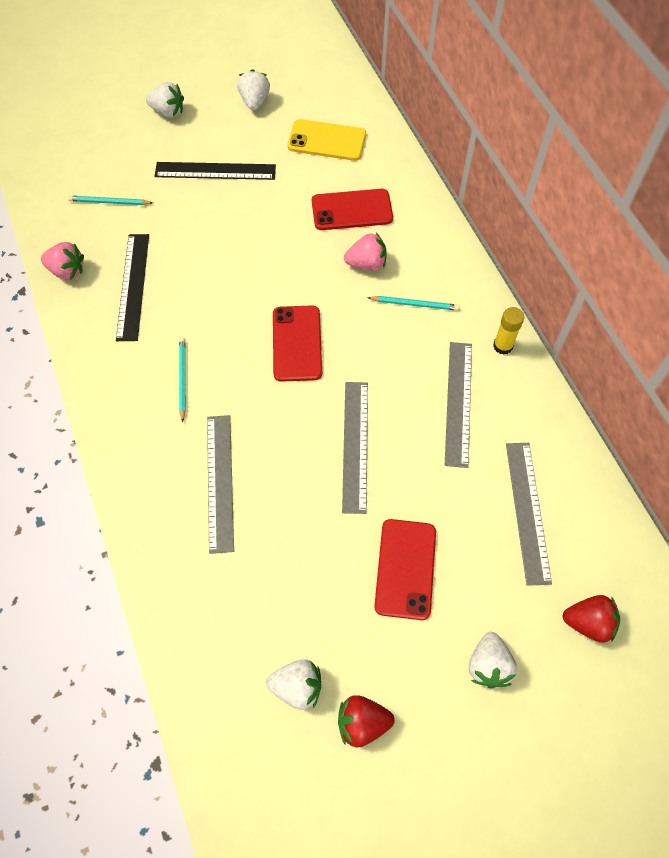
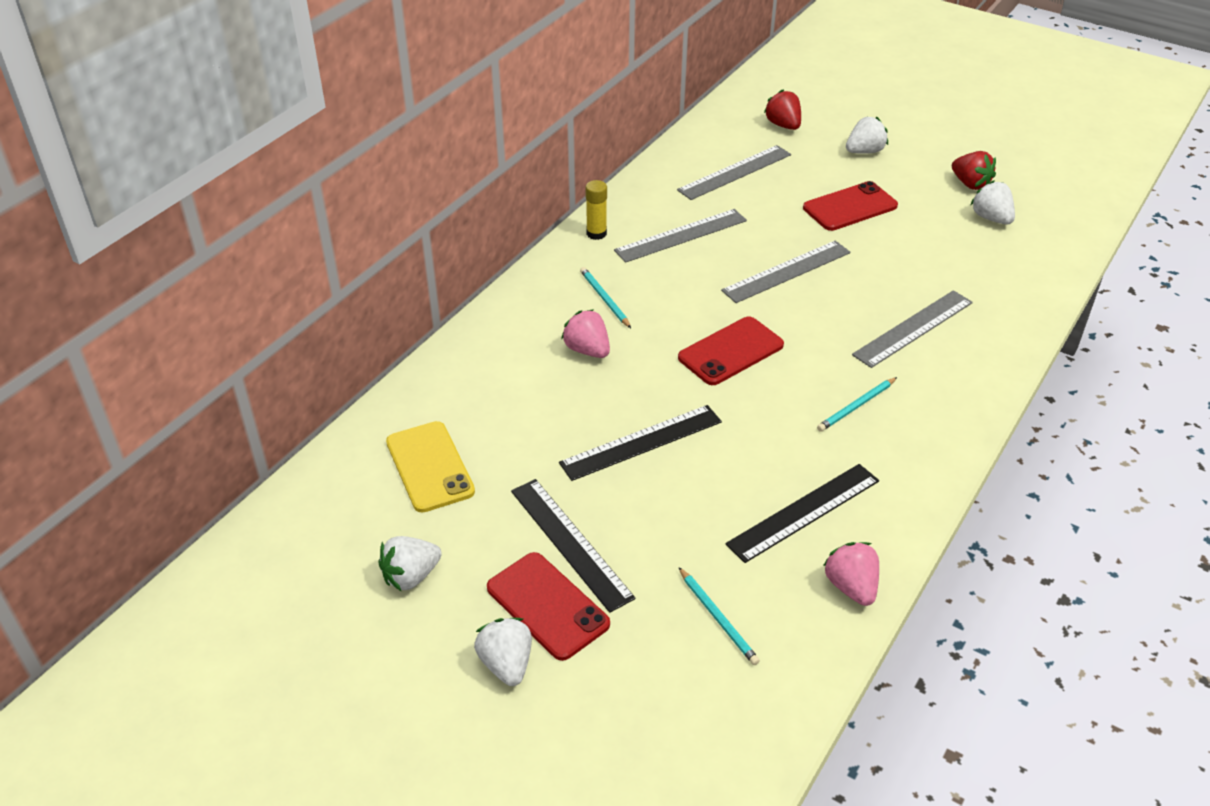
camera: 125 degrees left, 20 degrees down
(258, 243) = (641, 442): none -> black ruler
(352, 210) = (524, 394): red phone -> red phone (547, 606)

